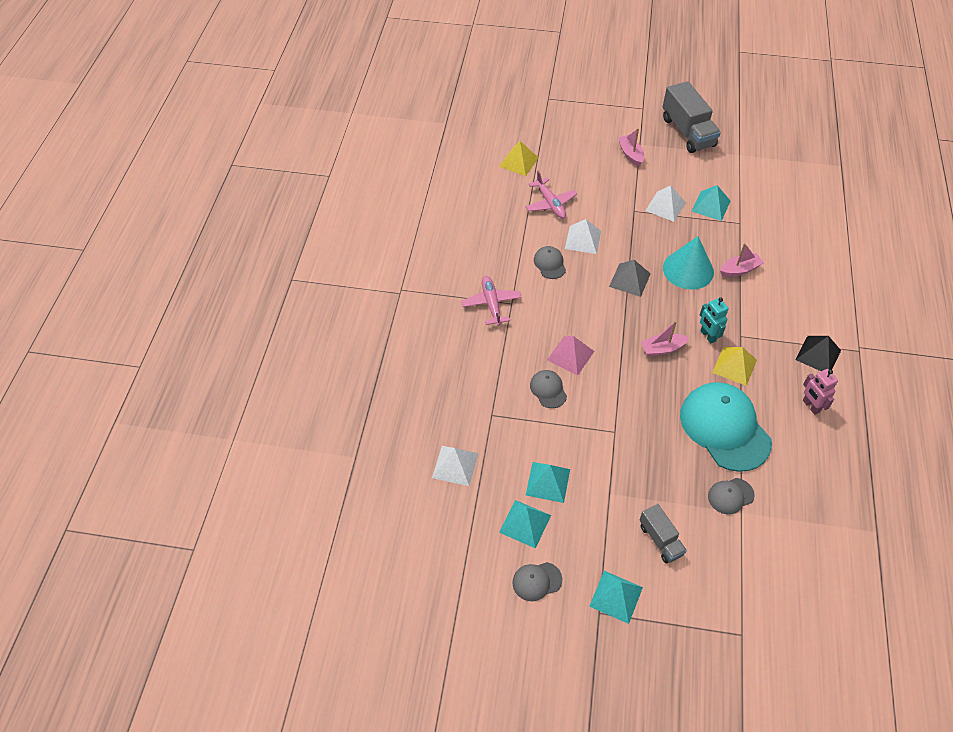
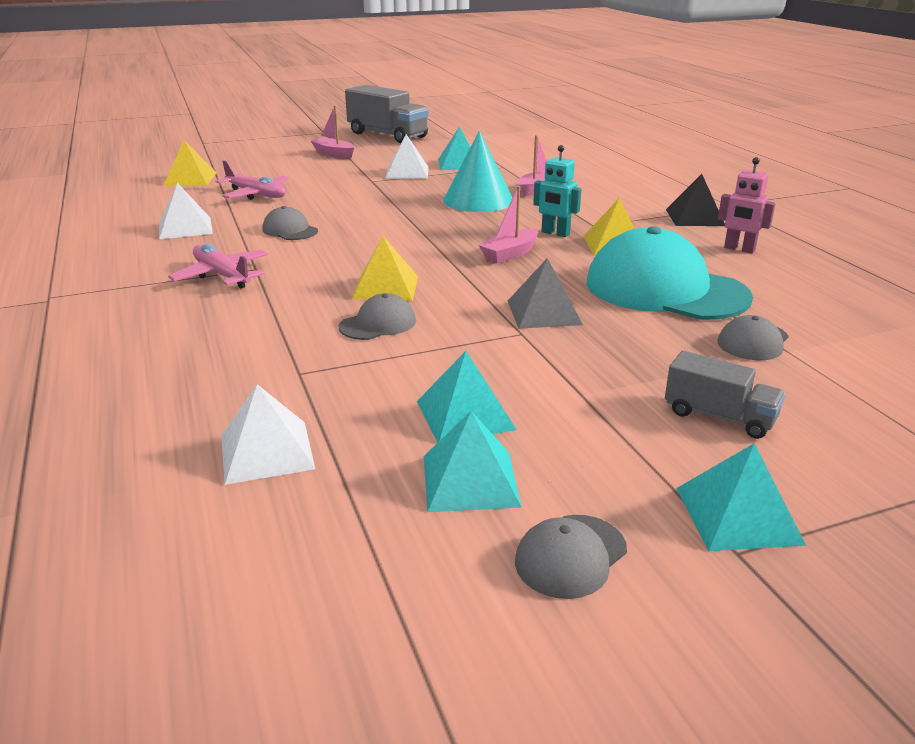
camera: 30 degrees left, 25 degrees down
(548, 390) = (378, 324): grey cap -> grey cap turned 105 degrees clockwise
(570, 355) = (385, 287): pink pyramid -> yellow pyramid
(583, 239) = (322, 207): white pyramid -> white pyramid (185, 228)
(630, 280) = (412, 219): grey pyramid -> grey pyramid (544, 312)

